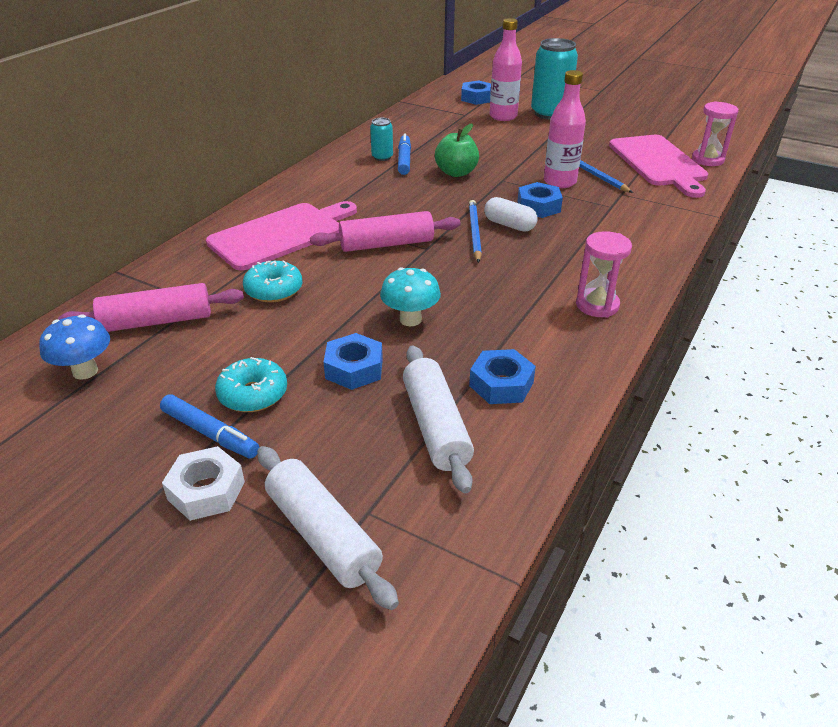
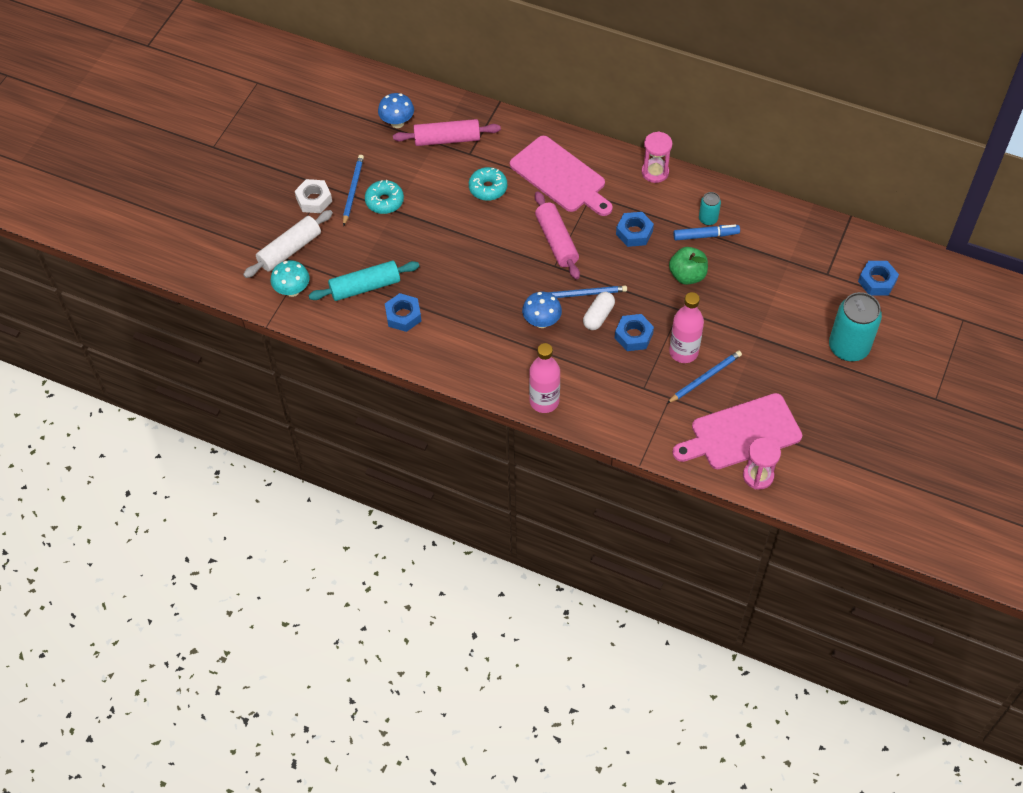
camera: 85 degrees right, 20 degrees up
(157, 321) = (447, 139): pink rolling pin -> pink rolling pin turned 75 degrees counterclockwise
(210, 433) = (353, 191): blue marker -> blue pencil
(354, 368) = (411, 243): blue nut -> blue nut (634, 233)
(410, 319) = (463, 265): turquoise mushroom -> turquoise mushroom (292, 290)
(436, 426) = (365, 287): white rolling pin -> turquoise rolling pin
(503, 116) = (829, 306): pink bottle -> pink bottle (544, 401)
(517, 263) = (541, 322): none -> blue mushroom
(597, 305) = (492, 369): pink hourglass -> pink hourglass (655, 172)

